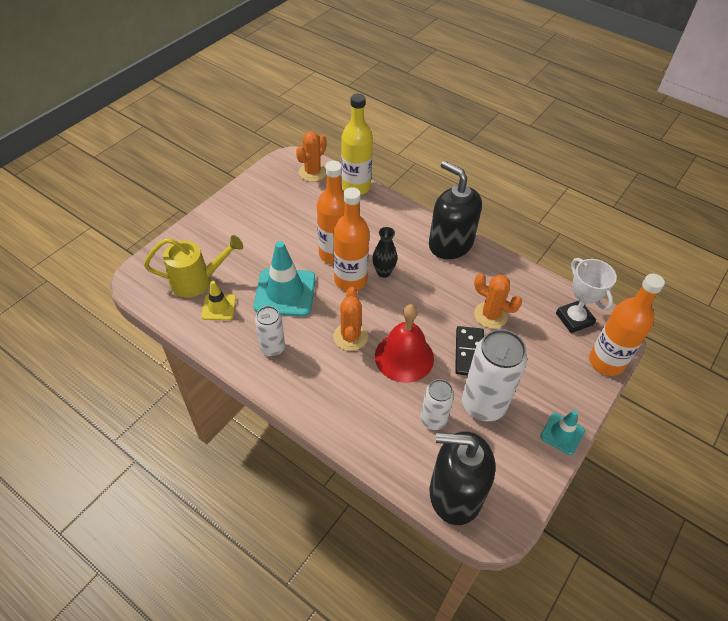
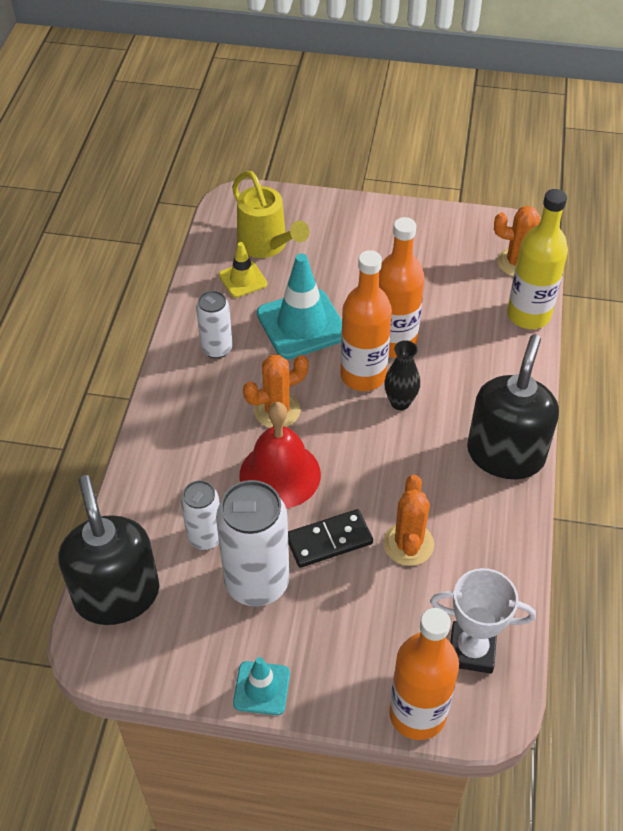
camera: 65 degrees right, 0 degrees up
(574, 319) = (471, 650): white trophy -> white trophy turned 60 degrees clockwise

